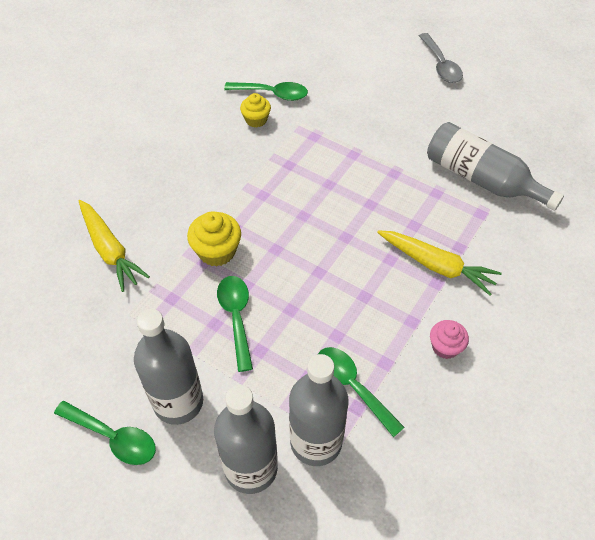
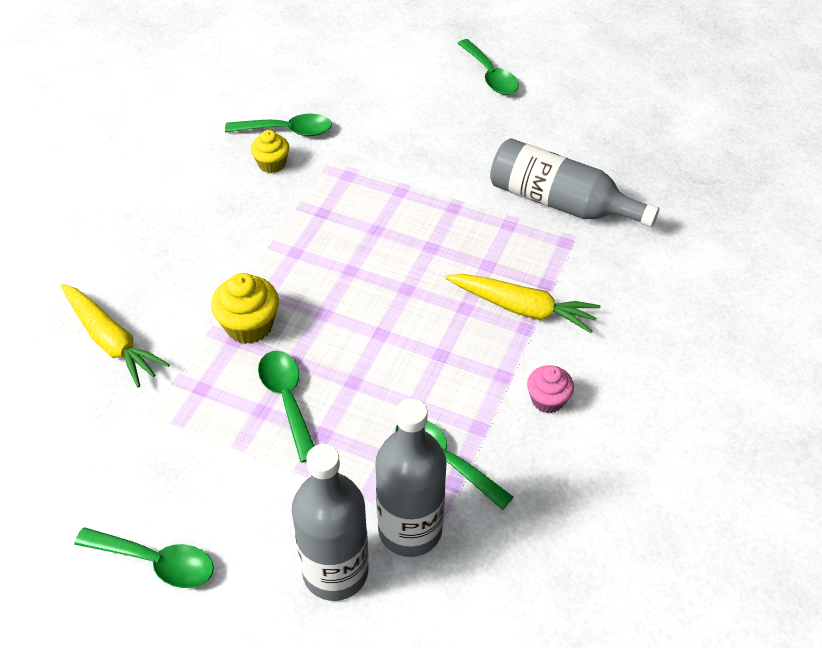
camera: 10 degrees left, 5 degrees down
(178, 402) = (231, 508): grey bottle -> none
(441, 65) = (490, 75): grey spoon -> green spoon

